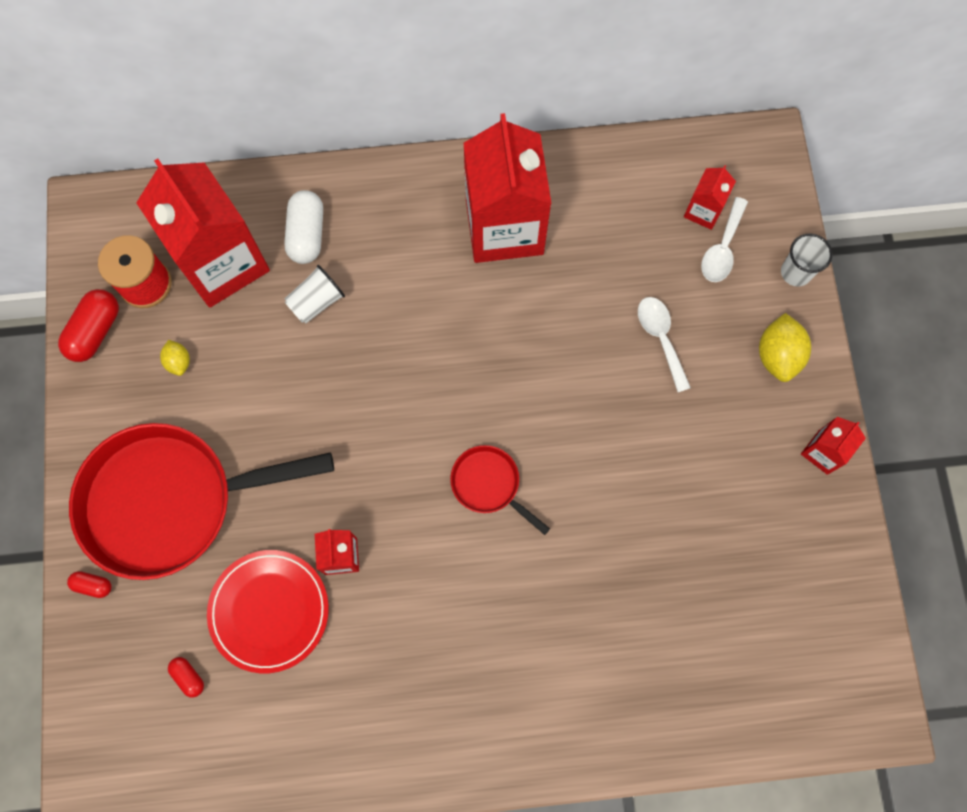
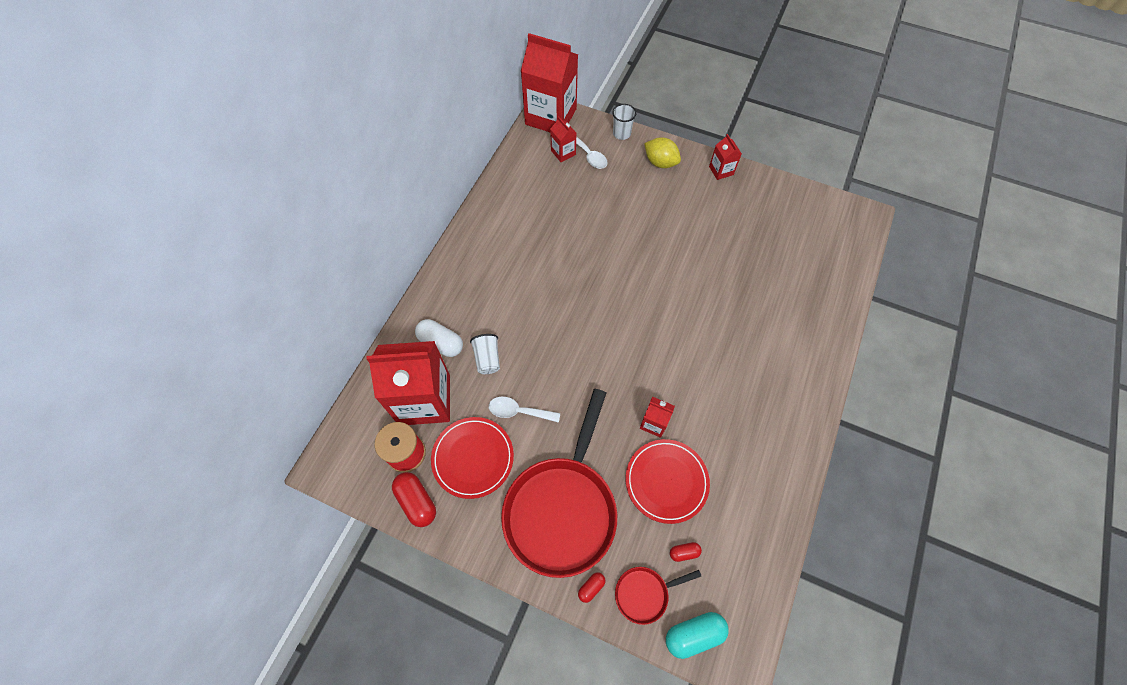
camera: 60 degrees left, 10 degrees down
(96, 735) = (694, 634): none -> turquoise capsule
(179, 362) = (473, 458): yellow lemon -> red plate
(489, 484) = (654, 324): red pan -> red pan (644, 593)
(504, 227) = (509, 242): red carton -> red carton (551, 116)
(660, 338) = (620, 205): white spoon -> white spoon (518, 411)

